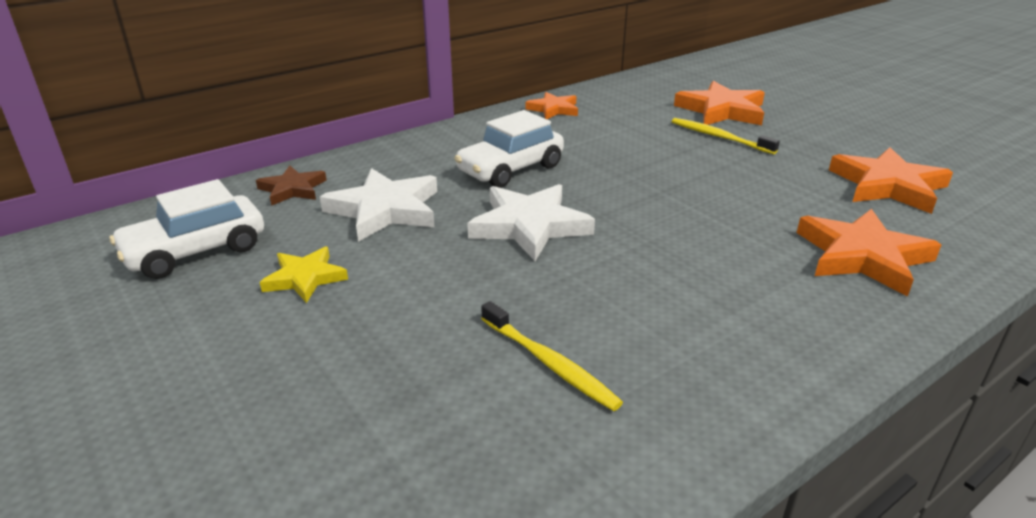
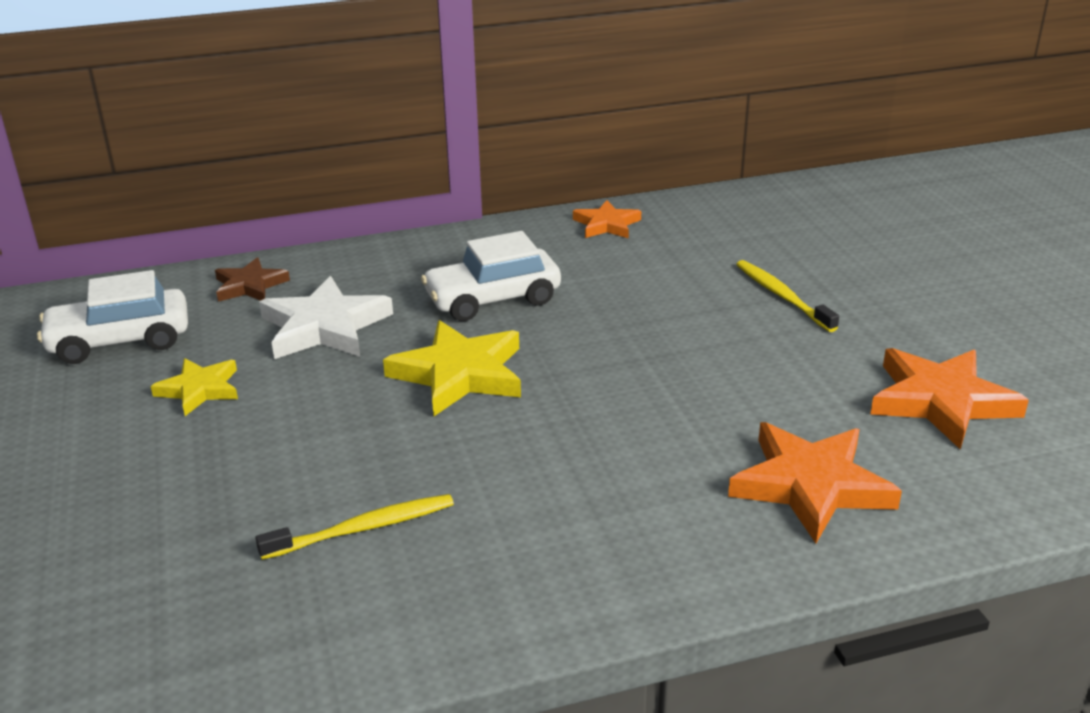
camera: 20 degrees right, 0 degrees up
(529, 226) = (459, 374): white star -> yellow star
(550, 364) = (364, 528): yellow toothbrush -> yellow toothbrush turned 90 degrees counterclockwise
(722, 110) = (821, 257): orange star -> none

